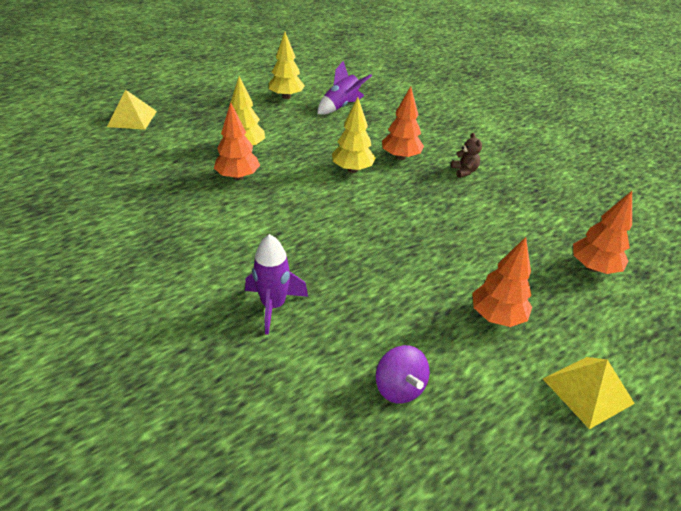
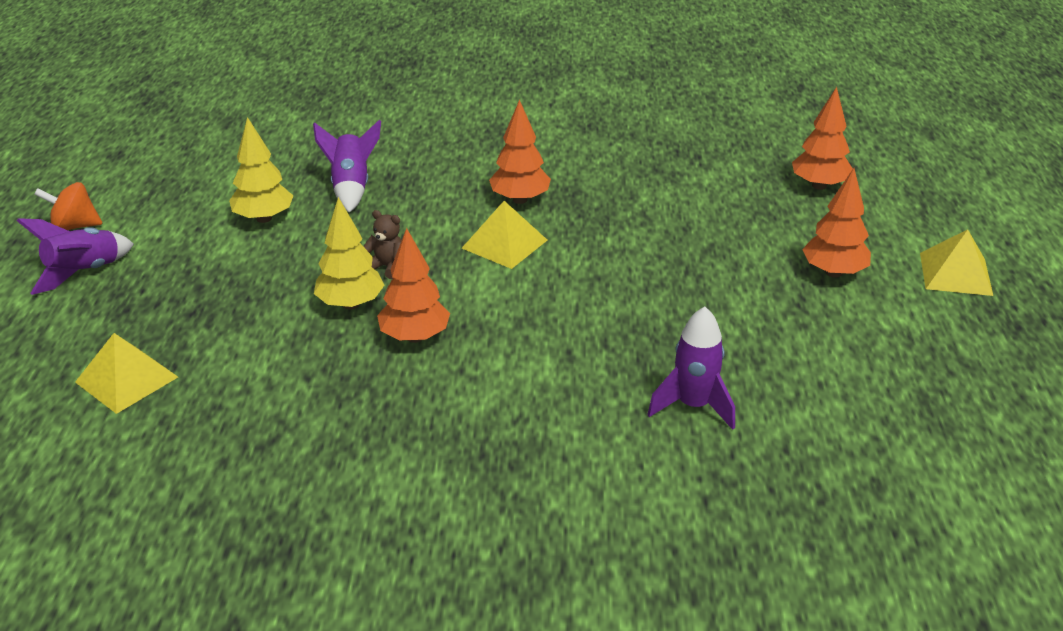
camera: 50 degrees left, 5 degrees down
(197, 77) = (84, 272): none -> purple rocket
(226, 61) = (74, 226): none -> orange spinning top
(352, 169) = (504, 244): yellow tree -> yellow pyramid
(399, 387) = (875, 373): purple spinning top -> none
(464, 171) = (596, 173): brown teddy bear -> brown teddy bear (387, 267)

